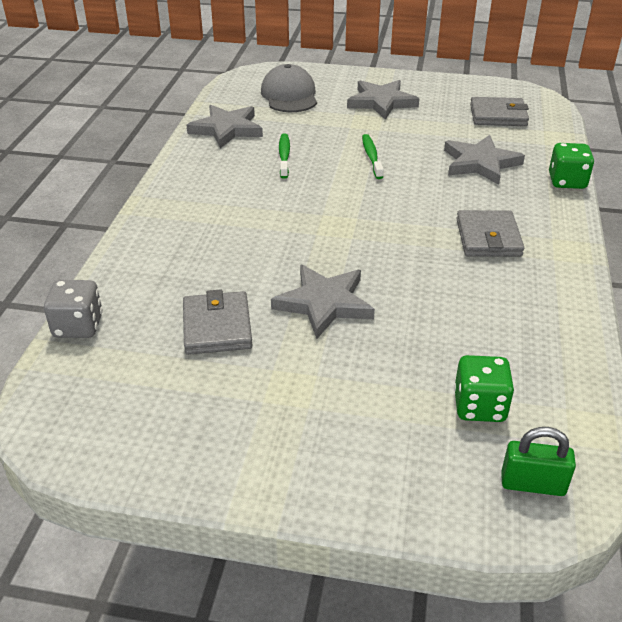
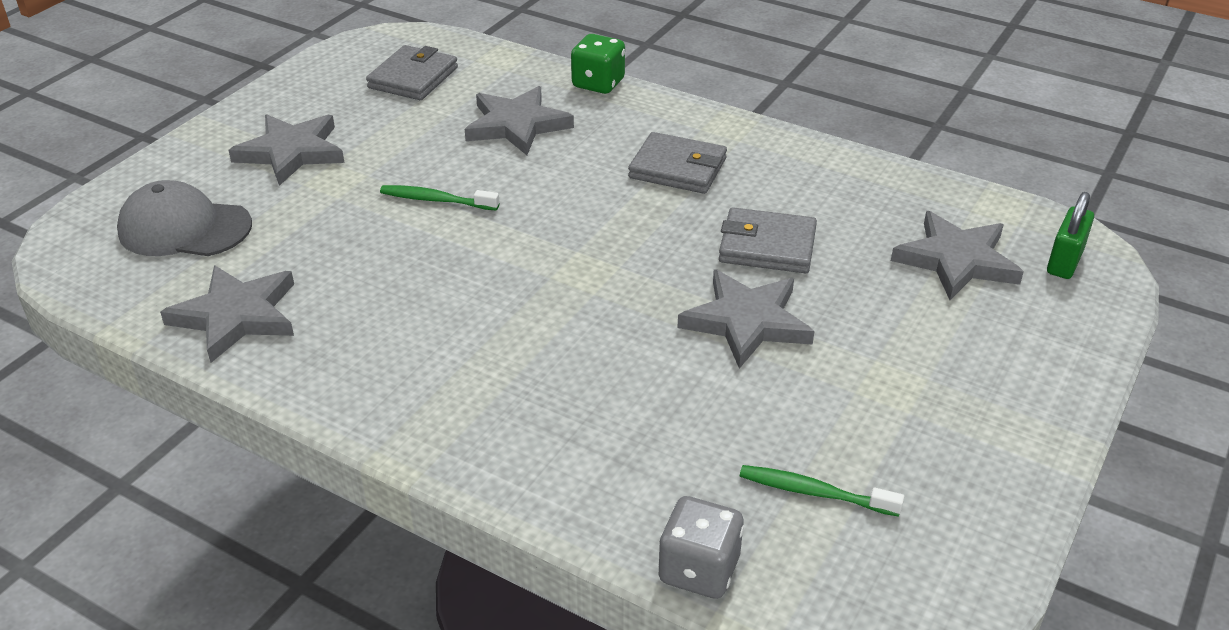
camera: 70 degrees left, 0 degrees up
(217, 327) = (756, 424): grey wallet -> grey wallet (767, 246)
(284, 156) = (371, 276): green toothbrush -> green toothbrush (814, 492)
(479, 406) = (956, 260): green dice -> grey star

